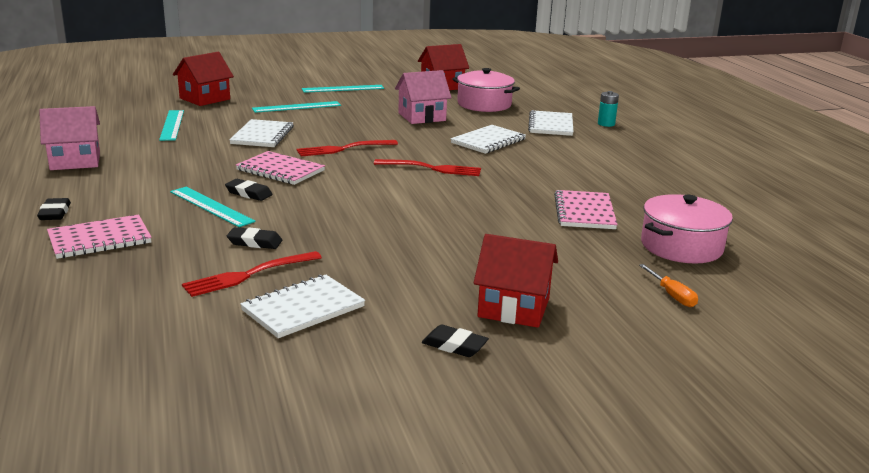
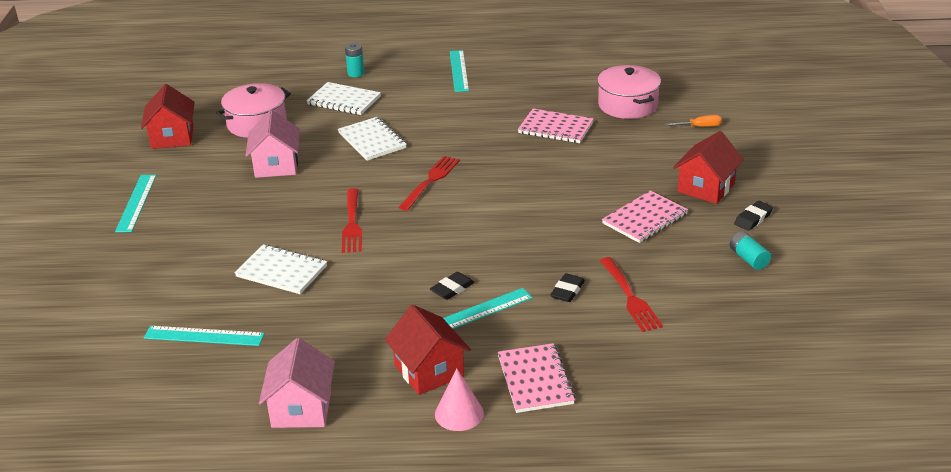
camera: 70 degrees left, 10 degrees up
(55, 213) = (459, 413): black eraser -> pink cone
(205, 99) = (107, 308): red house -> red house (429, 371)
(280, 170) = (397, 266): pink notebook -> pink notebook (645, 219)
(296, 107) = (189, 241): turquoise ruler -> turquoise ruler (458, 71)
(303, 308) = (692, 275): white notebook -> none
(352, 346) = (748, 259): none -> turquoise battery

